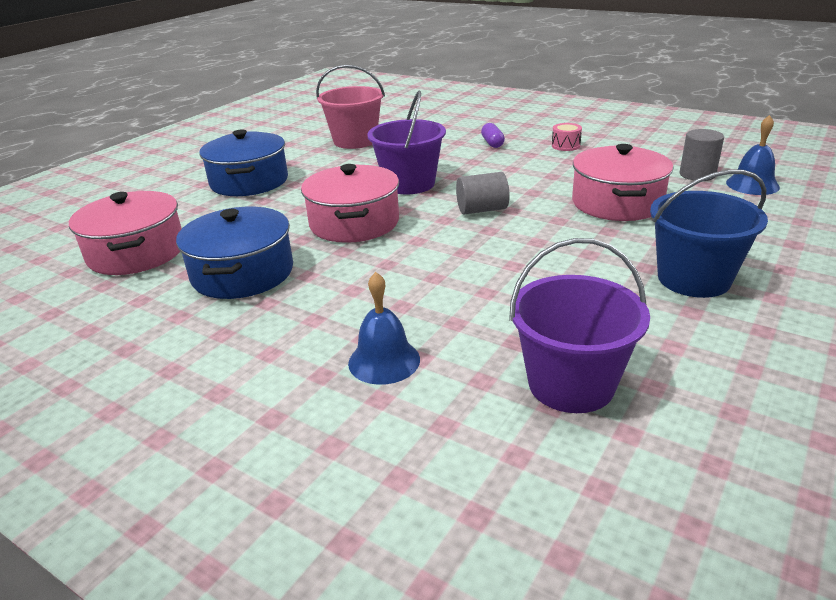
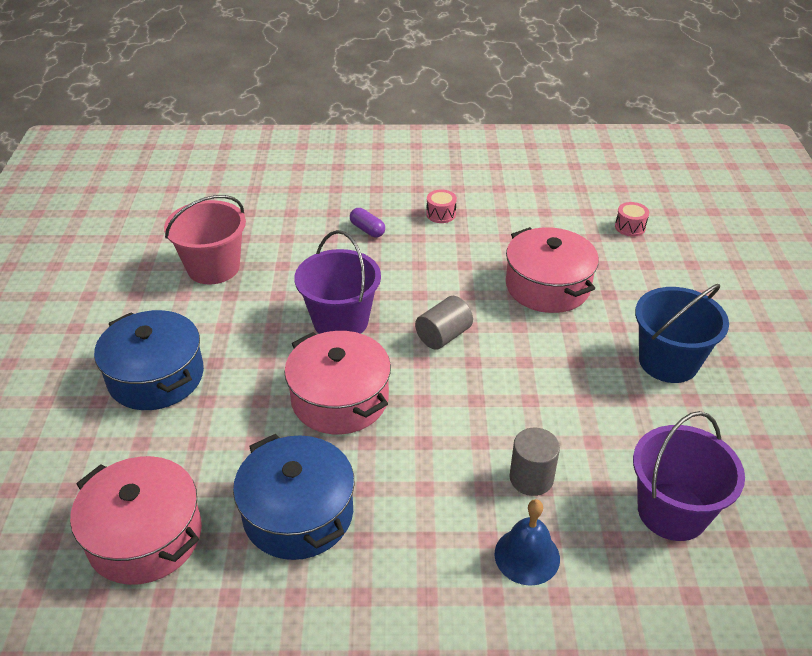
camera: 35 degrees left, 10 degrees up
(697, 174) = (581, 226): grey cylinder -> grey cylinder (531, 478)
(752, 185) = (630, 227): blue bell -> pink drum

